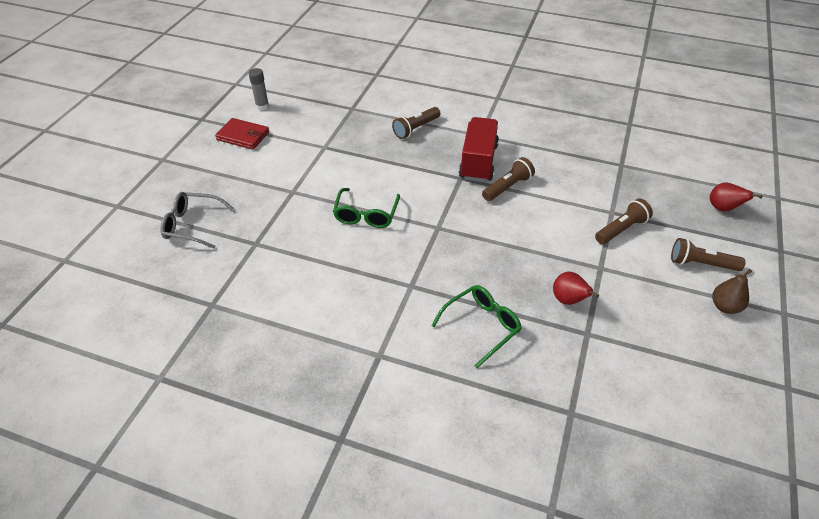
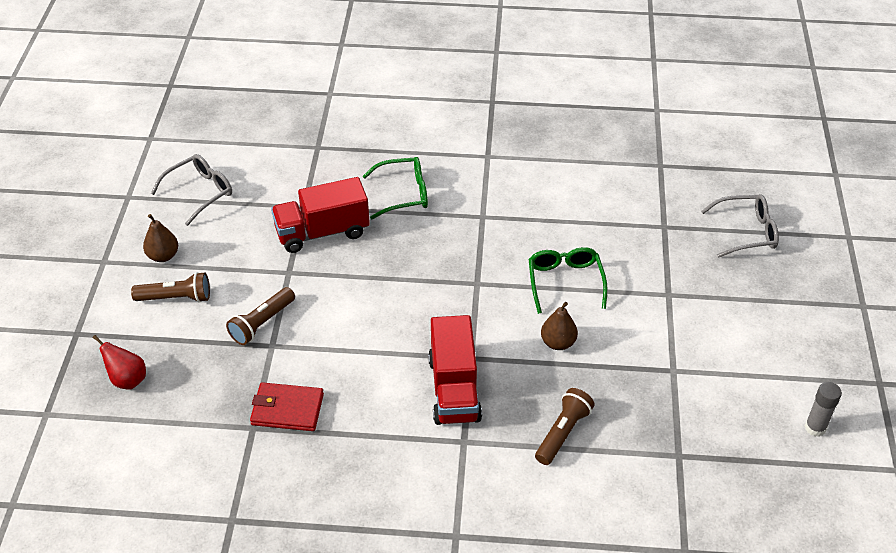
camera: 165 degrees right, 0 degrees up
(243, 136) = (795, 365): red wallet -> red wallet (287, 409)
(394, 175) = (558, 343): none -> brown pear
(481, 326) = (403, 194): green glasses -> green glasses turned 135 degrees counterclockwise
(508, 187) = (406, 355): brown flashlight -> none
(568, 300) = (322, 232): red pear -> red truck
(705, 375) = (200, 192): none -> grey glasses

